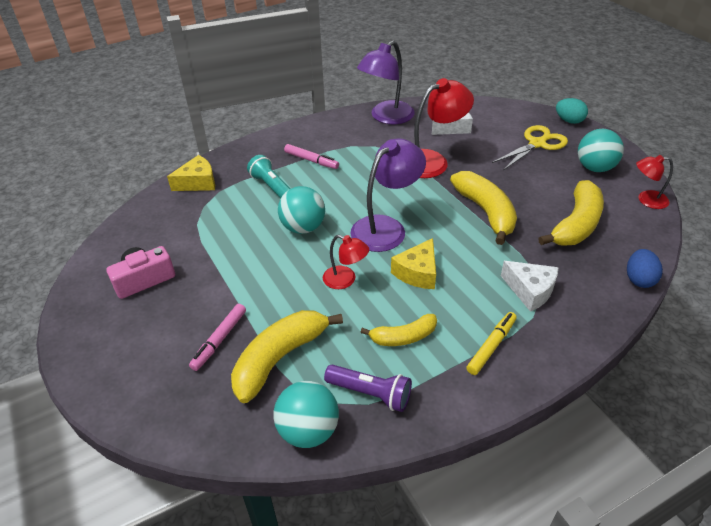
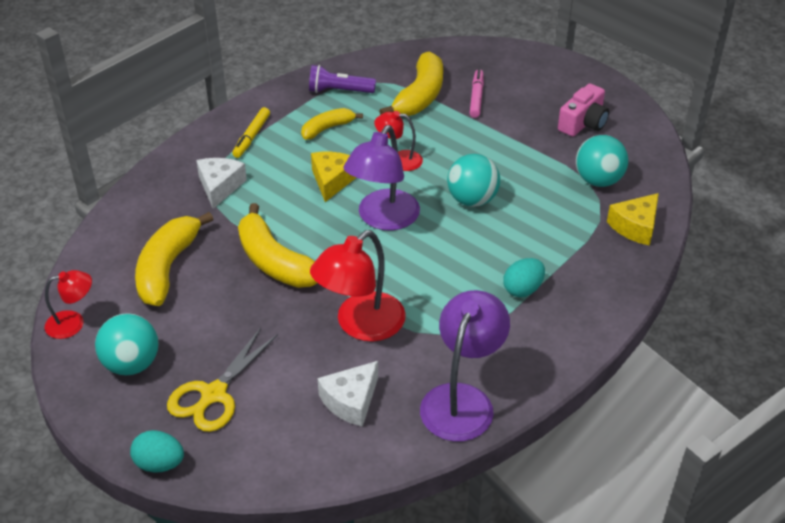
camera: 160 degrees right, 0 degrees up
(272, 187) = (543, 239): turquoise flashlight -> none
(308, 431) = (373, 65): turquoise ball -> turquoise ball (598, 180)
(311, 160) = (523, 289): pink marker -> turquoise egg
(530, 290) = (220, 186): white cheese -> white cheese turned 75 degrees clockwise
(639, 279) = (109, 219): blue egg -> none

